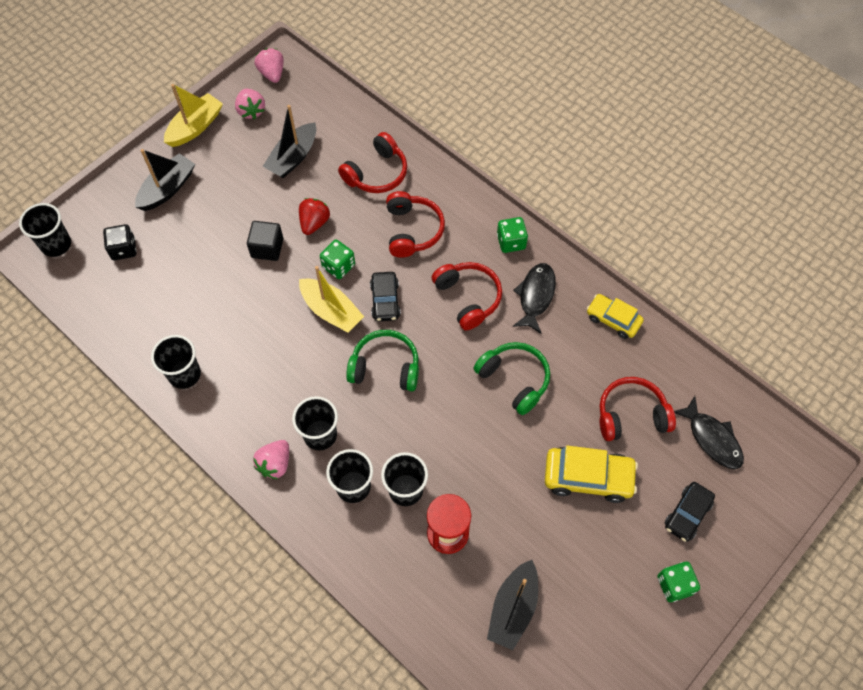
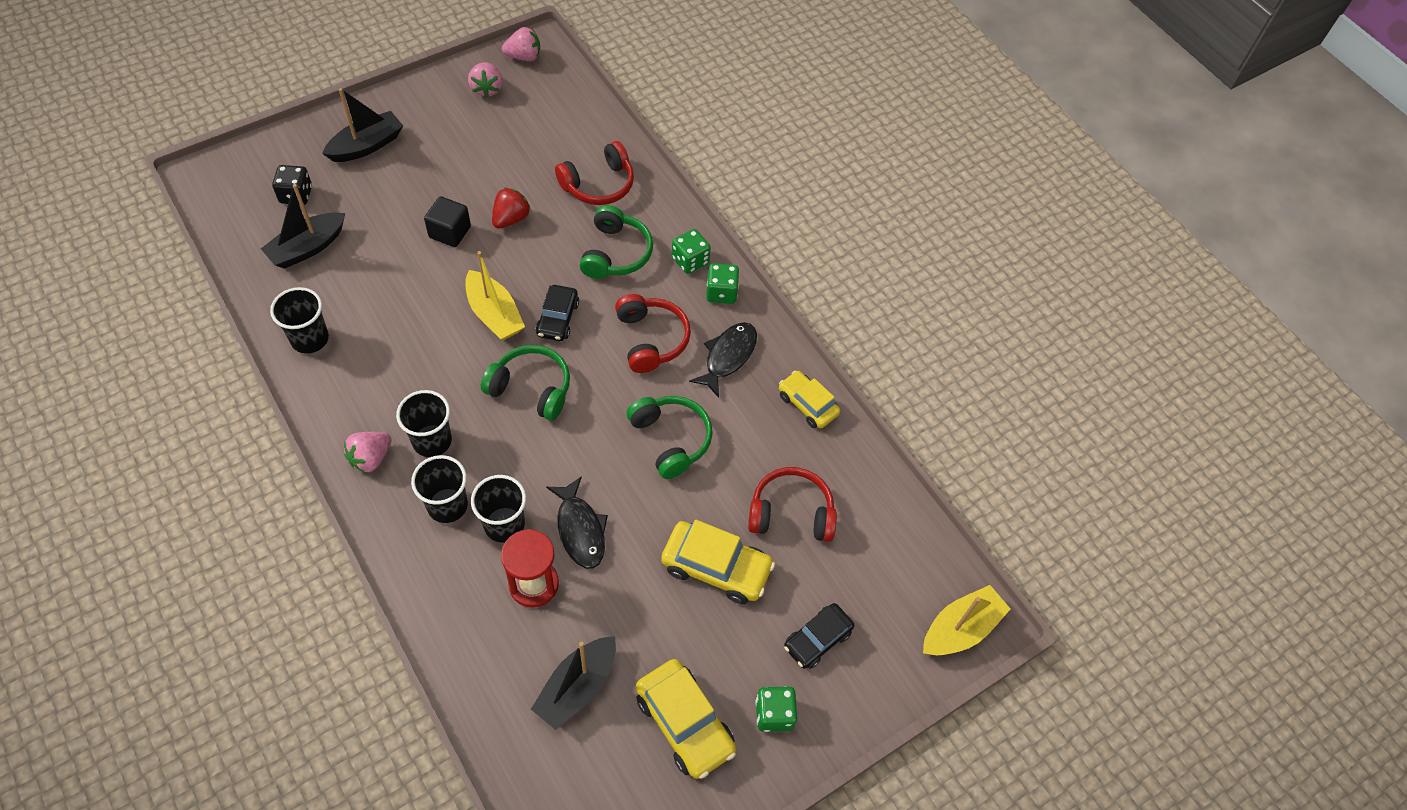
camera: 10 degrees right, 5 degrees down
(56, 244) = (227, 172): black cup -> none
(195, 127) = (421, 91): yellow boat -> yellow boat (960, 629)
(272, 73) = (524, 56): pink strawberry -> pink strawberry turned 90 degrees clockwise
(293, 158) = (513, 147): black boat -> black boat (307, 248)
(338, 266) = (520, 270): green dice -> green dice (690, 261)
(412, 230) = (615, 253): red headphones -> green headphones
(608, 612) = (685, 723): none -> yellow car
(712, 439) = (876, 564): black fish -> black fish (580, 529)

